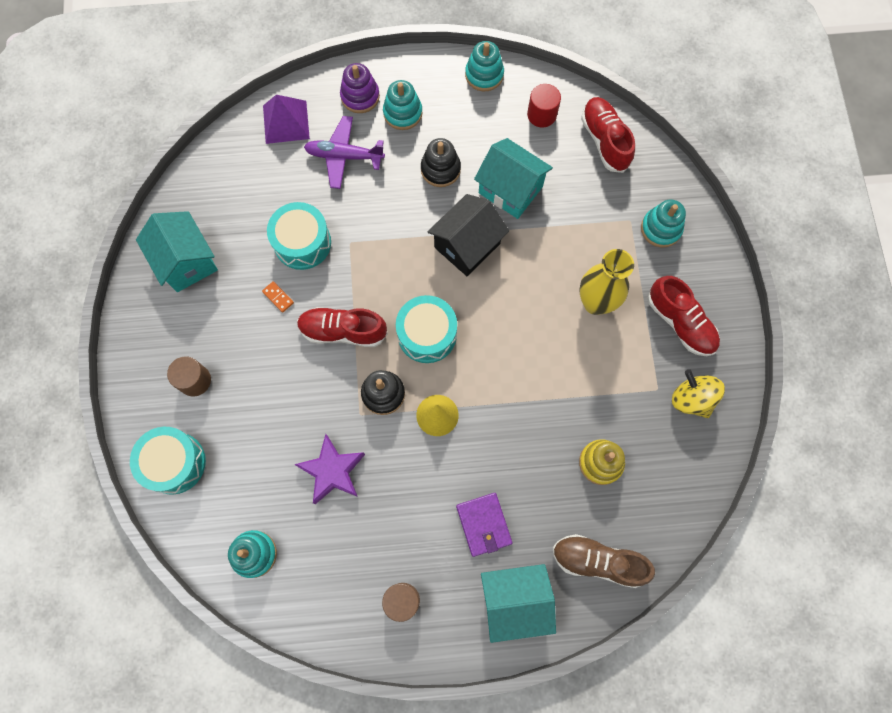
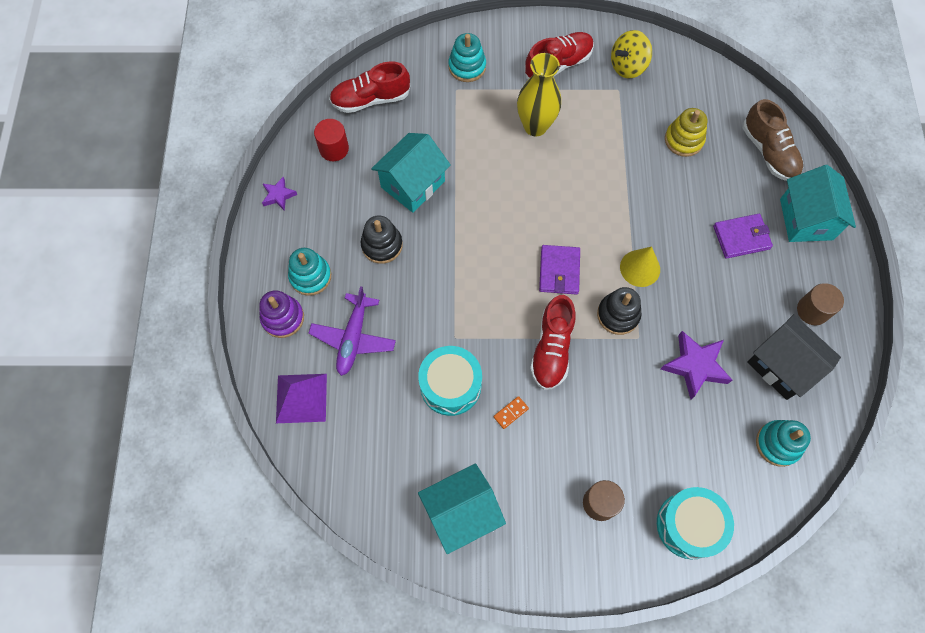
camera: 85 degrees left, 5 degrees down
(427, 334) = (559, 271): turquoise drum -> purple wallet
(467, 245) = (468, 227): black house -> black house (782, 365)
(484, 75) = (279, 195): turquoise stacking toy -> purple star
(598, 561) = (768, 152): brown shoe -> brown shoe turned 45 degrees counterclockwise

